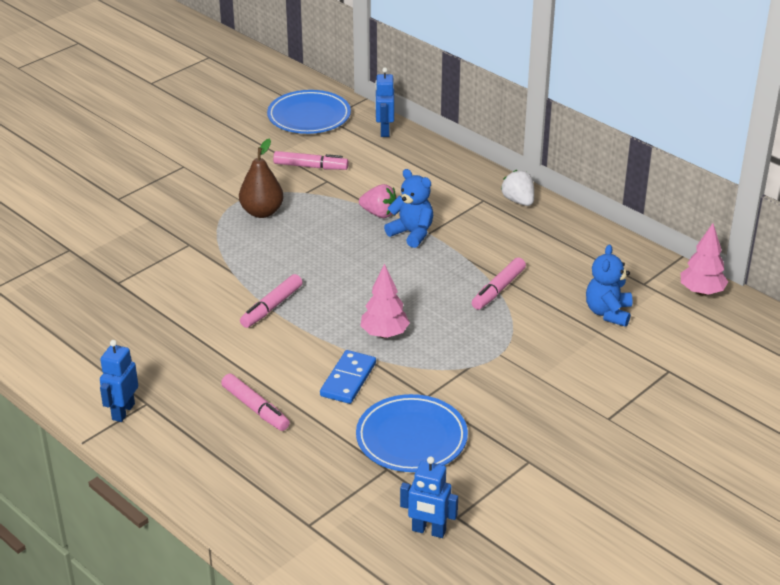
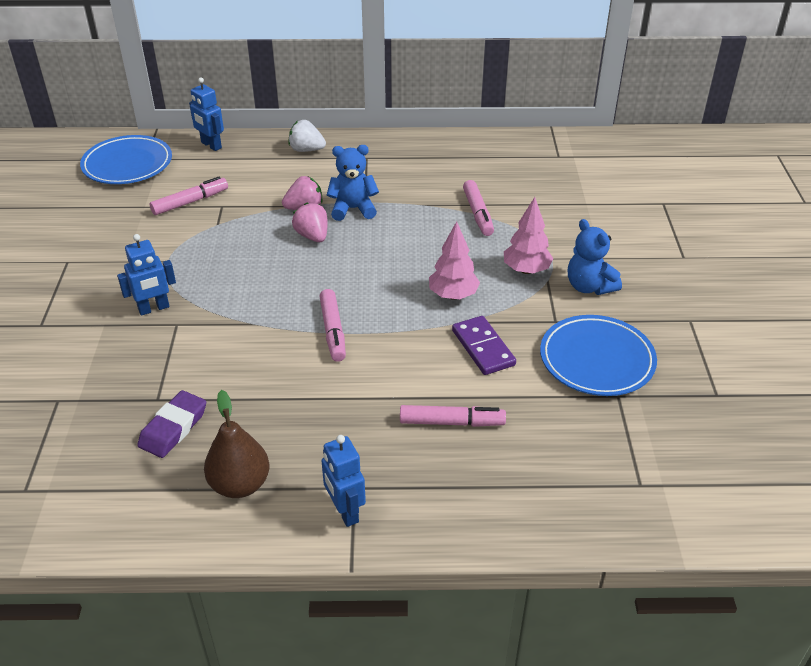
camera: 45 degrees left, 5 degrees up
(103, 304) = (173, 428): none -> purple eraser
(262, 212) = (203, 260): brown pear -> brown pear (240, 484)
(348, 379) = (483, 348): blue domino -> purple domino
(354, 237) = (312, 236): none -> pink strawberry
(428, 531) = (718, 420): blue robot -> blue robot (154, 308)
(518, 201) = (392, 145): white strawberry -> white strawberry (306, 150)
(608, 313) = (569, 187): blue teddy bear -> blue teddy bear (589, 286)
(701, 292) = (598, 142): pink tree -> pink tree (526, 270)

